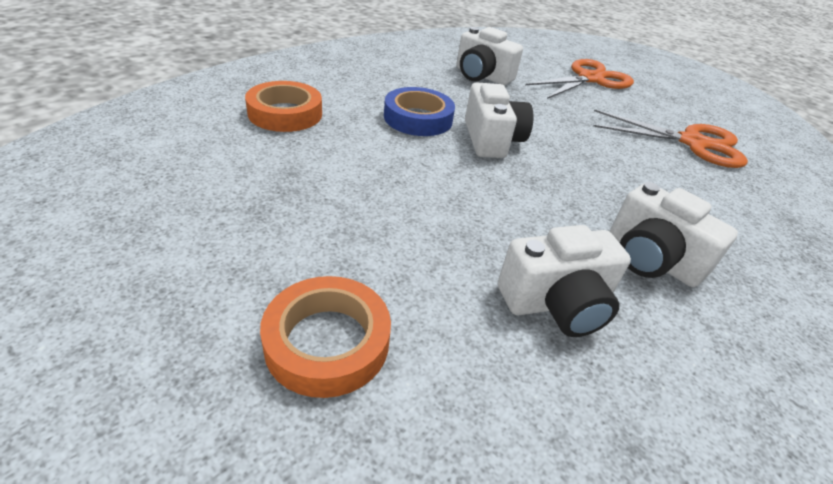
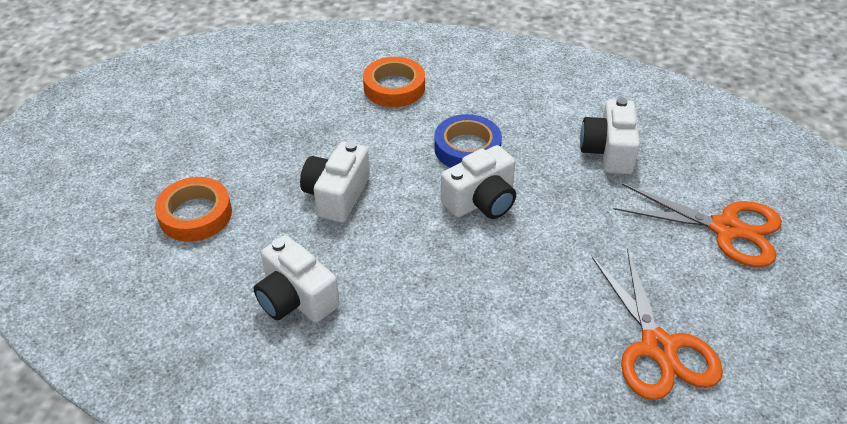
camera: 65 degrees right, 5 degrees up
(651, 258) = (392, 342): white camera -> white camera (337, 195)

